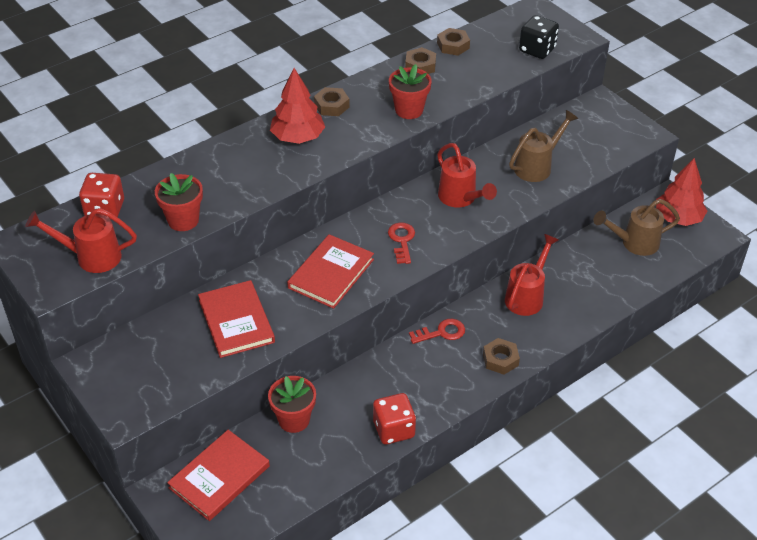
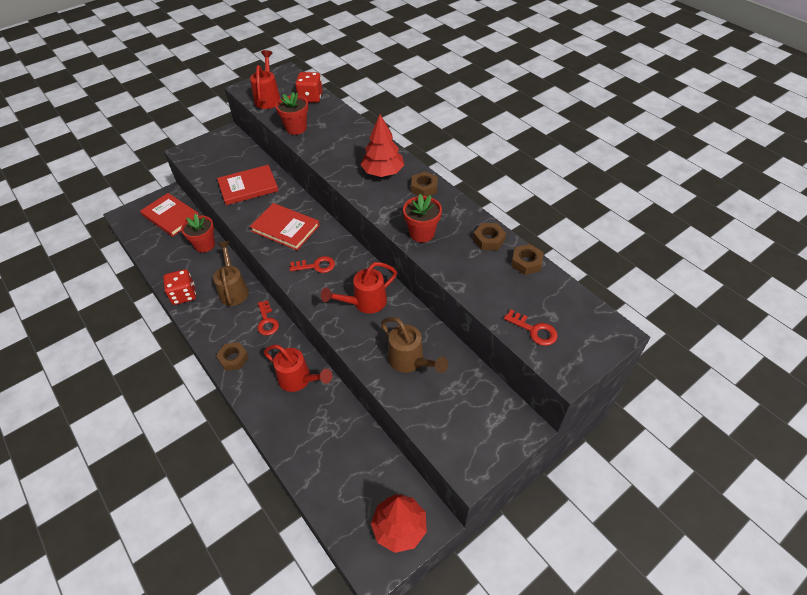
camera: 90 degrees right, 5 degrees up
(537, 50) = (534, 330): black dice -> red key
(634, 243) = (361, 477): brown watering can -> brown watering can (233, 290)

